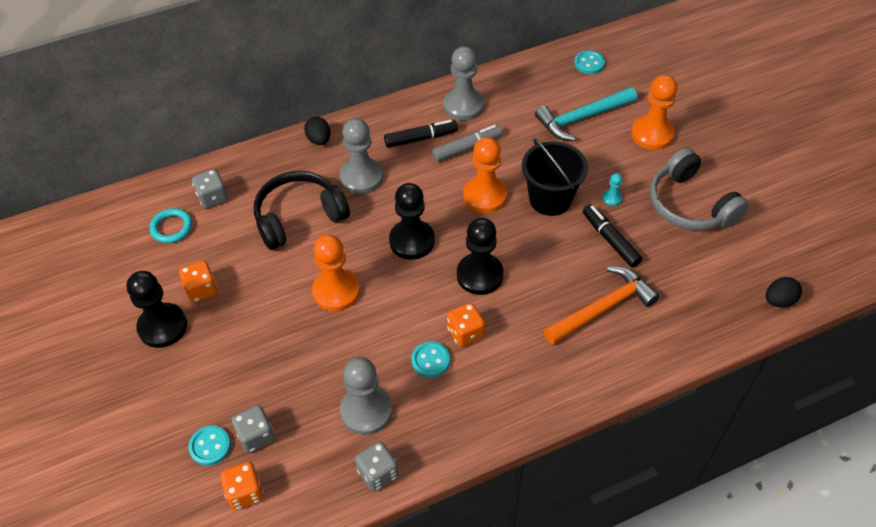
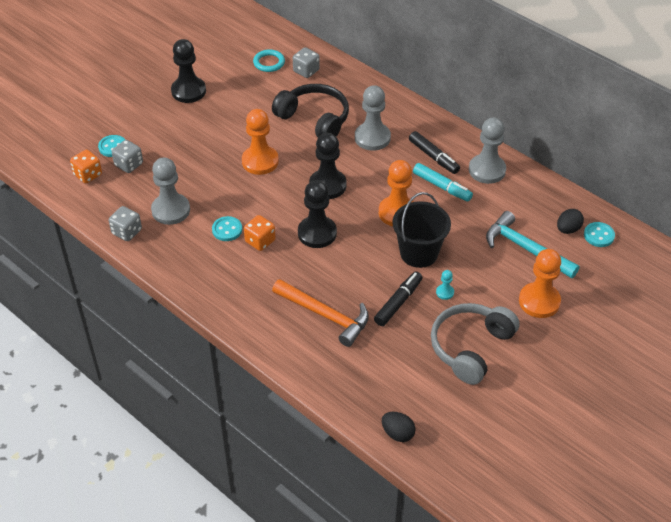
camera: 65 degrees right, 5 degrees down
(201, 290) = (226, 97): orange dice -> none
(319, 140) = (394, 102): black egg -> black egg (568, 229)
(467, 148) = (442, 187): grey marker -> turquoise marker

